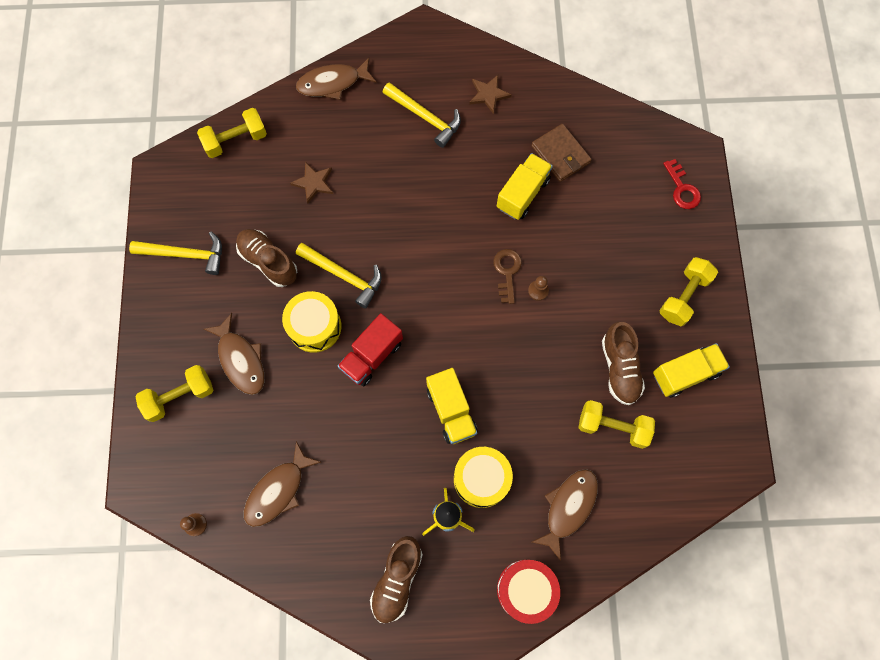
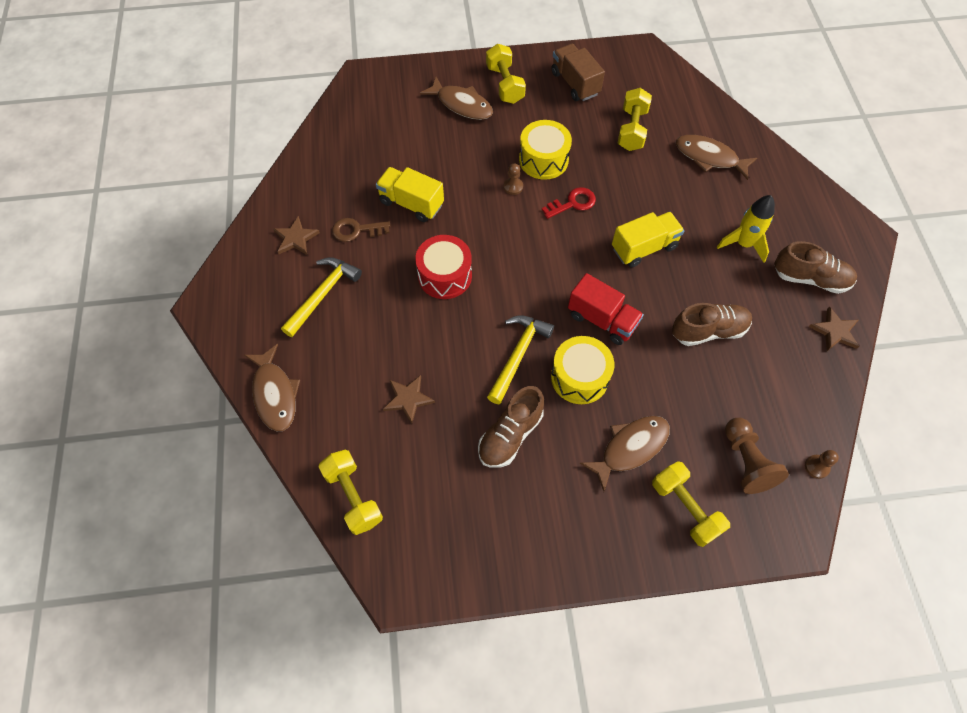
camera: 95 degrees left, 10 degrees down
(185, 254) = (511, 533): yellow hammer -> none
(211, 460) = (746, 462): none -> brown pawn
(278, 491) = (759, 390): brown fish -> brown fish (461, 104)
(331, 587) = (835, 331): none -> brown star
(481, 479) = (701, 220): yellow drum -> yellow drum (543, 160)
(507, 272) = (496, 212): brown key -> brown key (356, 230)
(526, 590) = (786, 183): red drum -> red drum (445, 275)
(560, 154) = (366, 175): brown wallet -> none
(619, 368) = (578, 126): brown shoe -> brown shoe (708, 331)
(682, 189) = (400, 86): red key -> red key (572, 203)
(683, 296) = (505, 84): yellow dumbbell -> yellow dumbbell turned 45 degrees clockwise
(685, 374) = (575, 83): yellow truck -> brown truck

